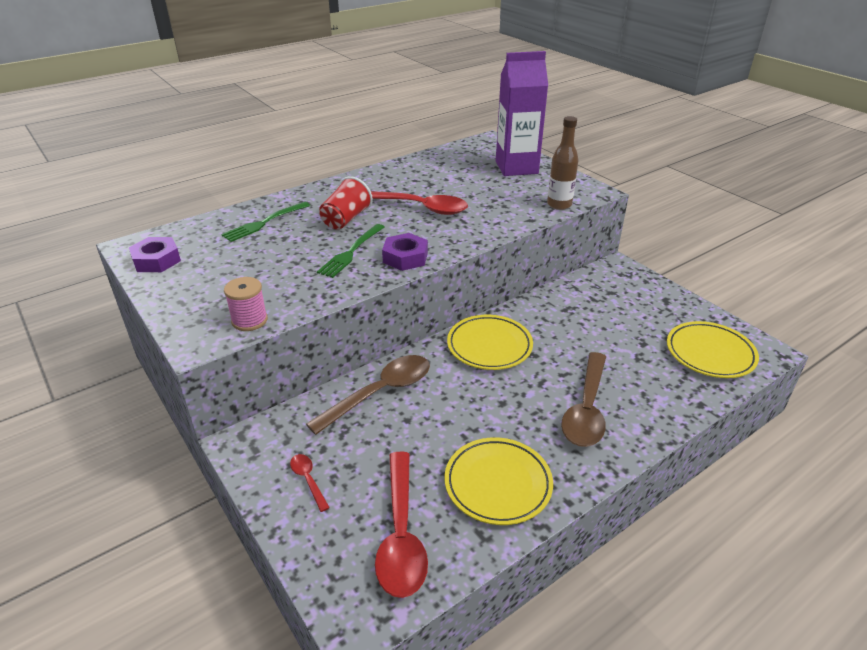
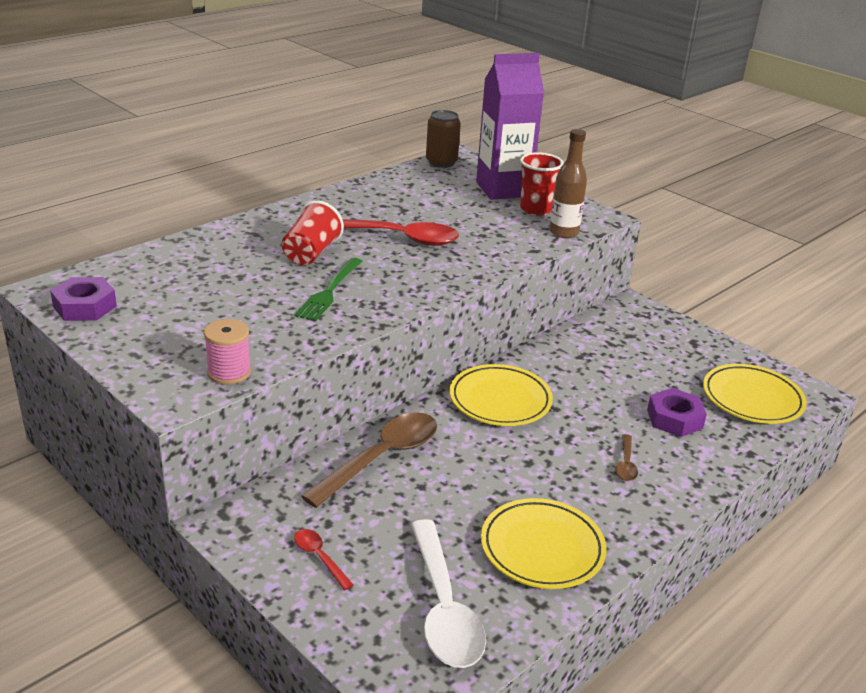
camera: 10 degrees left, 5 degrees down
(264, 223) = (209, 259): green fork -> none
(401, 534) = (443, 607): red spoon -> white spoon
(405, 257) = (397, 296): purple nut -> purple nut (674, 419)
(471, 145) = (441, 162): none -> brown can
(540, 184) = (536, 209): none -> red cup
(586, 409) = (626, 464): brown spoon -> brown spoon, size x0.46

